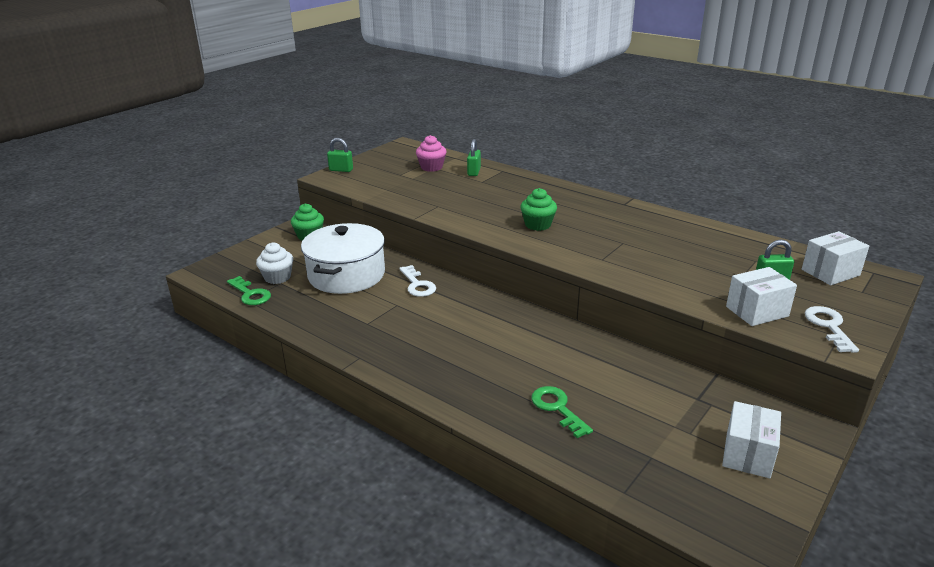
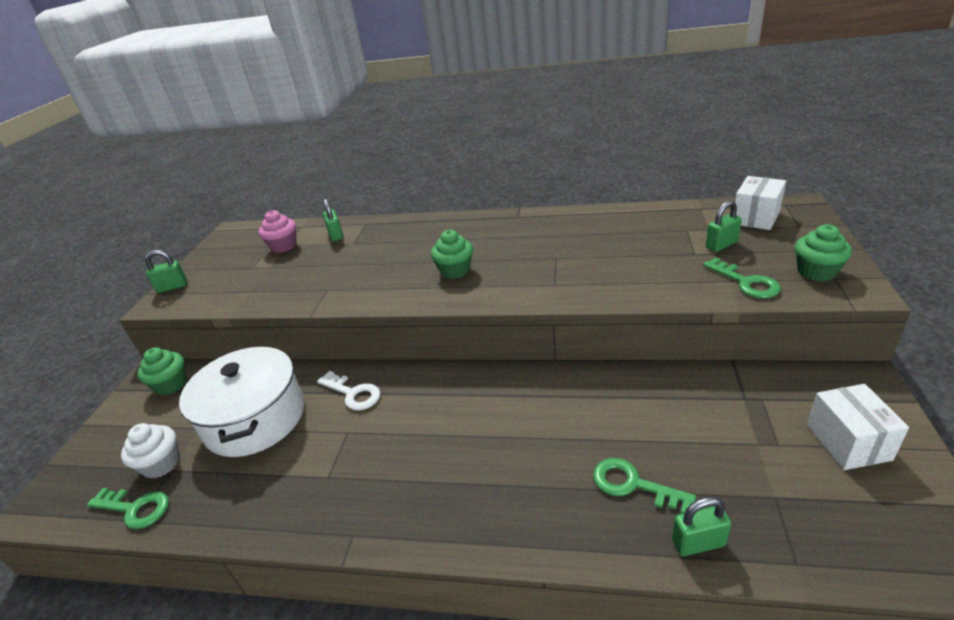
camera: 25 degrees left, 5 degrees up
(569, 453) = (698, 543): none -> green padlock
(757, 311) = (746, 282): white box -> green key
(829, 326) = (816, 272): white key -> green cupcake

